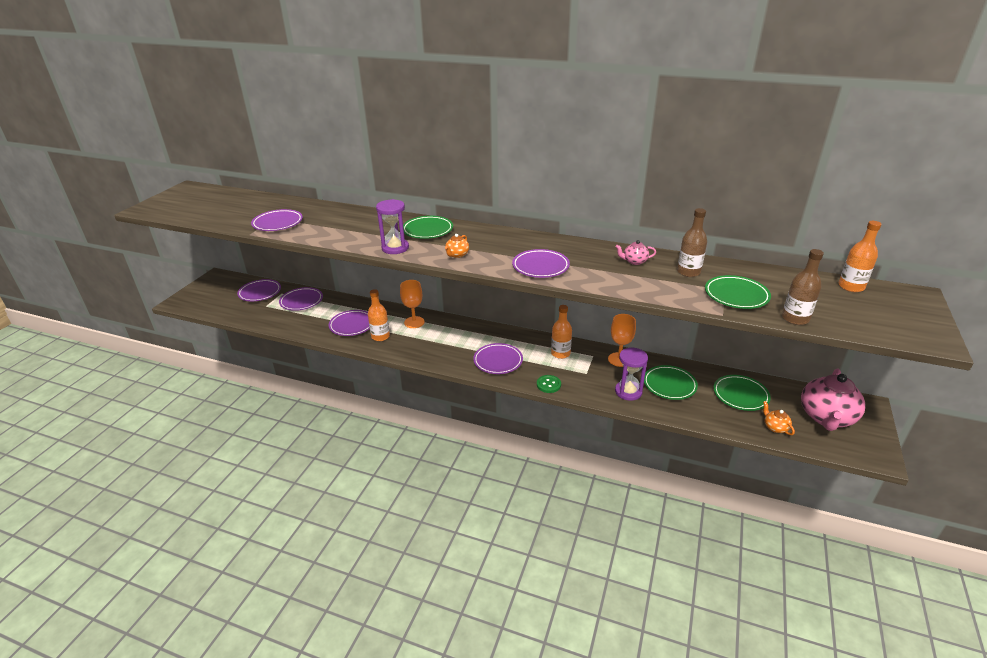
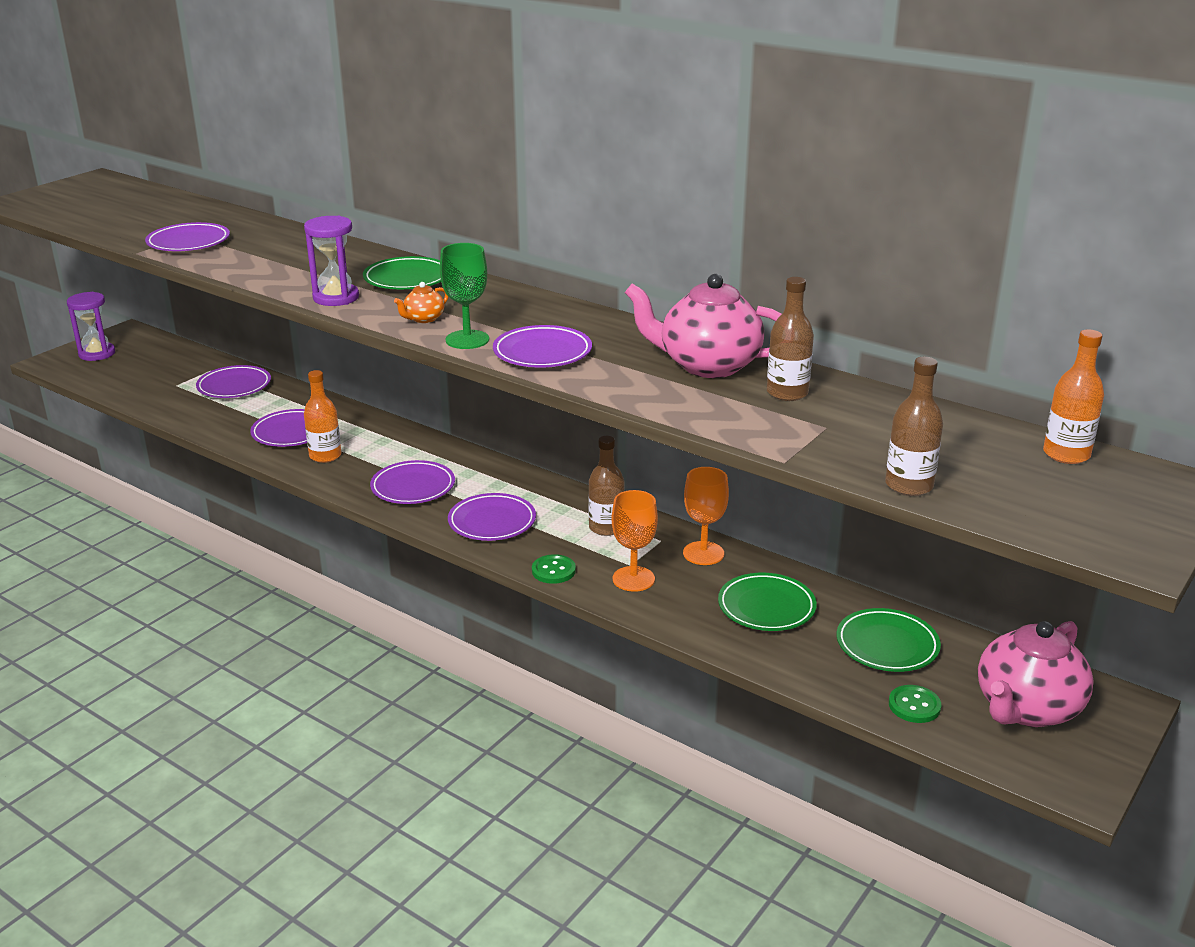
camera: 15 degrees right, 5 degrees down
(260, 292) = (179, 365): purple plate -> purple plate (413, 487)
(414, 322) = (392, 443): orange goblet -> orange goblet (633, 579)
(492, 264) = (467, 340): none -> green goblet
(560, 353) = (606, 528): orange bottle -> brown bottle
(628, 392) = (684, 605): purple hourglass -> purple hourglass (97, 354)
(634, 261) = (707, 365): pink teapot -> pink teapot, size x2.30
(736, 295) = (837, 438): green plate -> none
(775, 427) = (914, 706): orange teapot -> green button

